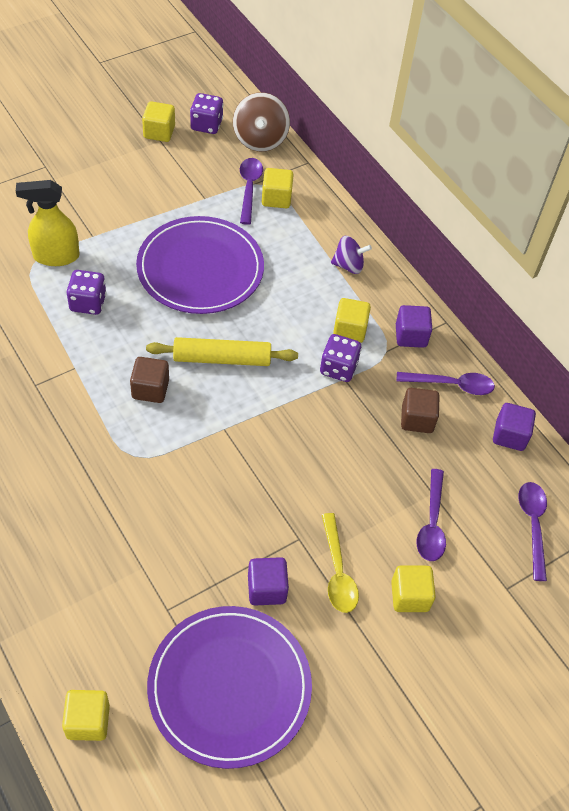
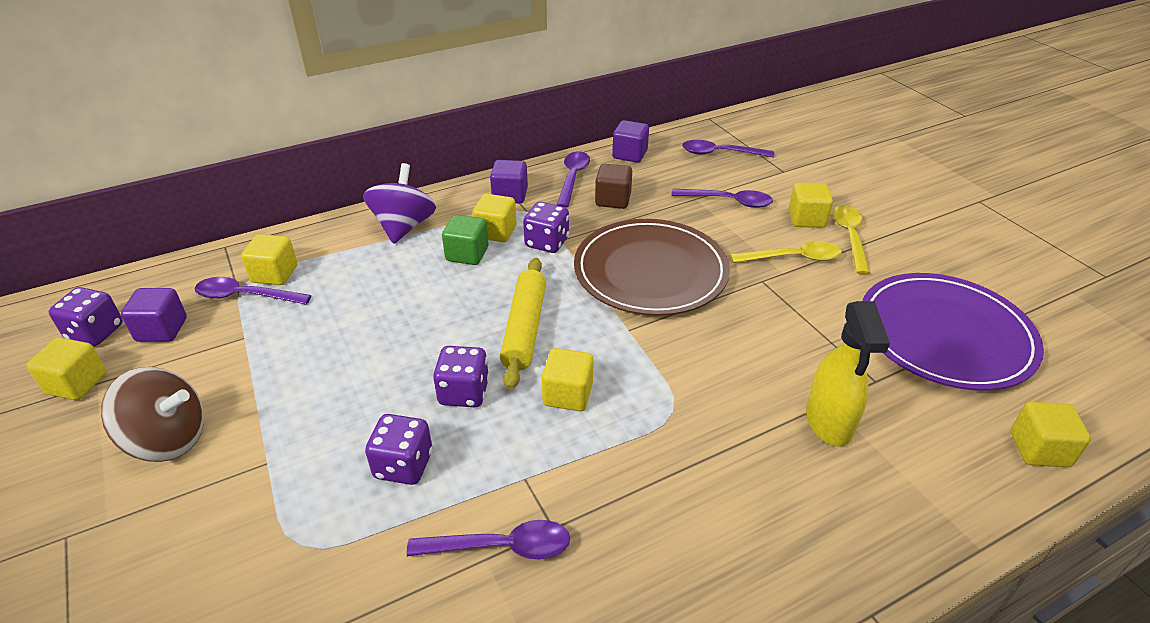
camera: 80 degrees left, 15 degrees down
(23, 359) = (501, 547): none -> purple spoon
(55, 256) = (293, 511): yellow spray bottle -> yellow spray bottle (829, 422)
(150, 389) = (568, 394): brown cube -> yellow cube
(152, 327) = (464, 393): none -> purple dice
(200, 268) = (372, 344): purple plate -> none
(260, 139) = (159, 283): brown spinning top -> brown spinning top (168, 439)
(266, 589) = (826, 305): purple cube -> purple cube (162, 330)
(304, 447) = (650, 271): none -> brown plate
(315, 313) = (467, 254): none -> green cube
(348, 265) = (404, 227): purple spinning top -> purple spinning top, size x1.53
(381, 634) = (850, 237): none -> yellow spoon

